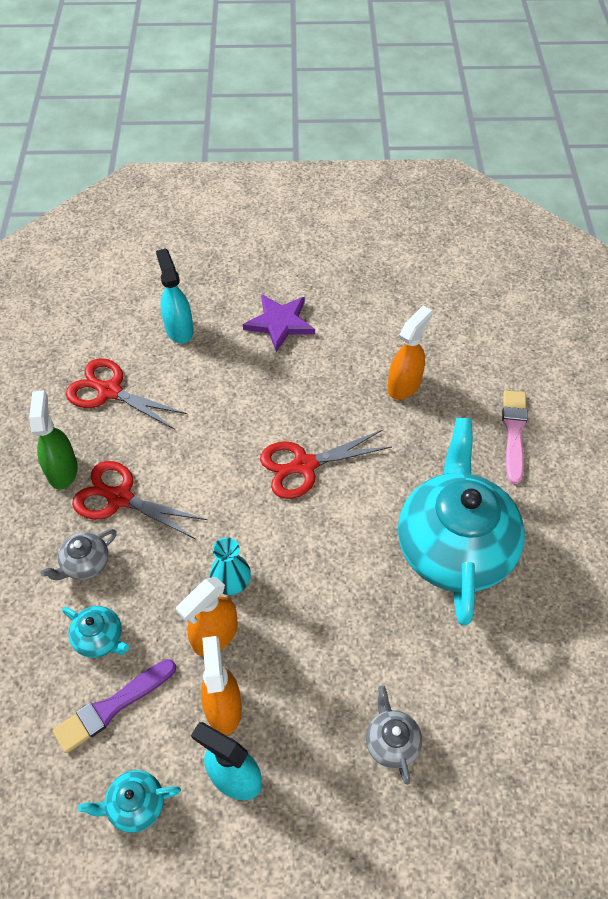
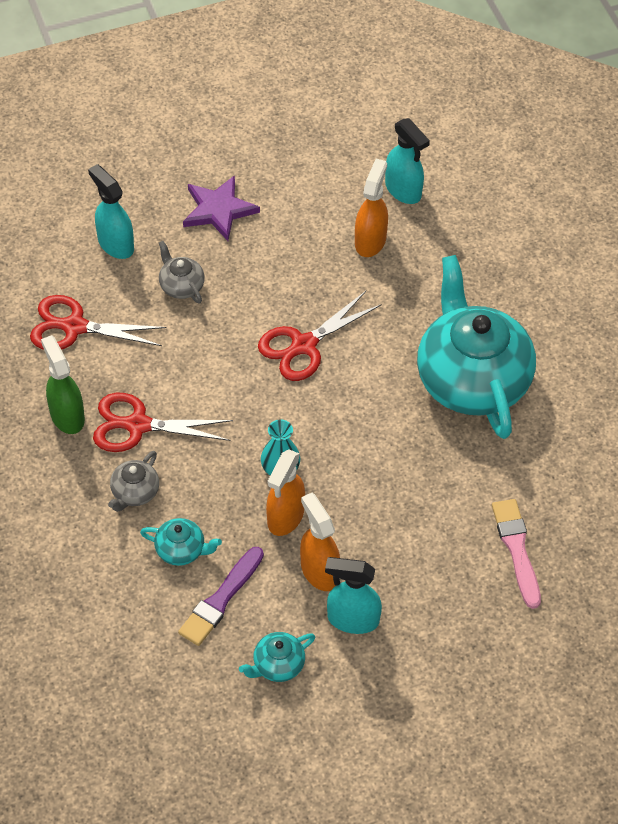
camera: 20 degrees left, 0 degrees up
(391, 742) = (474, 553): grey teapot -> grey teapot (181, 286)
(451, 348) = (403, 190): none -> turquoise spray bottle
(514, 433) = (492, 260): pink brush -> pink brush (517, 550)

